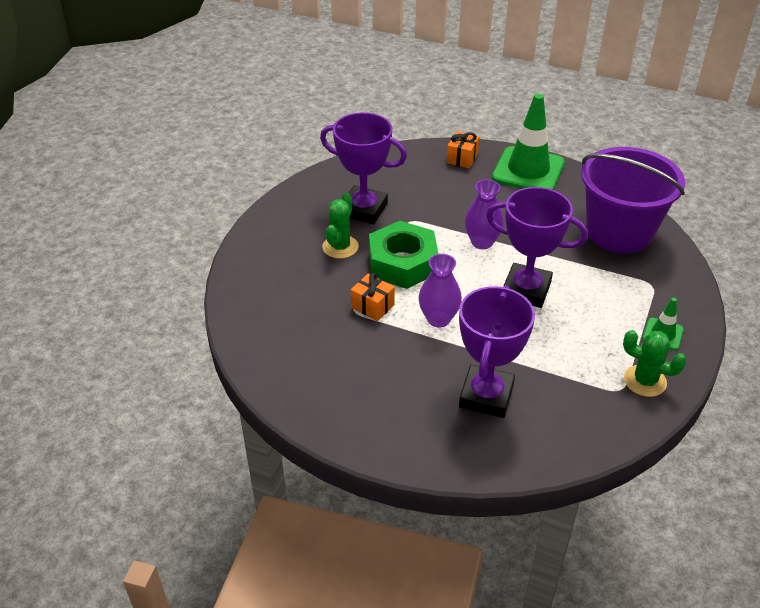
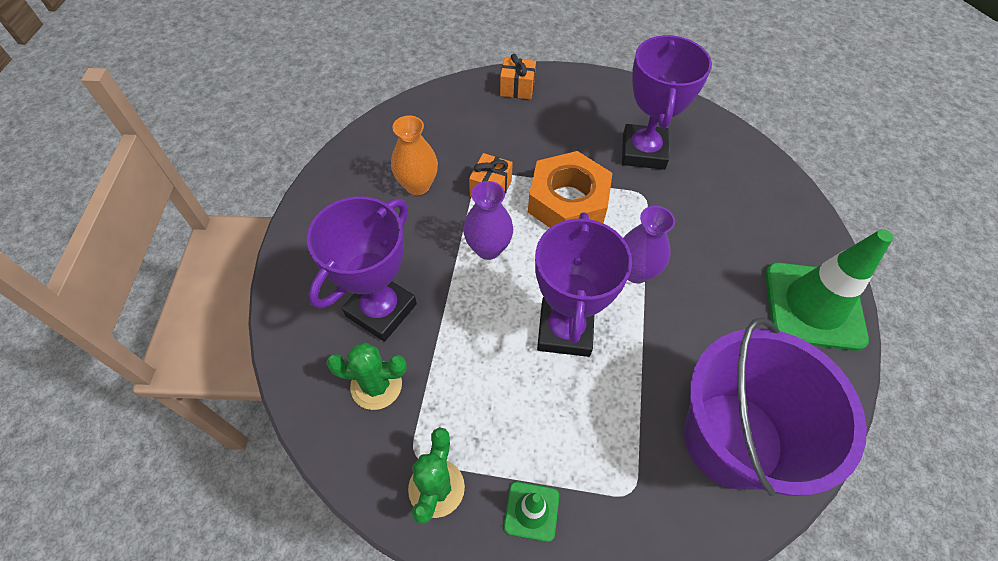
camera: 75 degrees right, 15 degrees up
(340, 247) = (573, 145): green cactus -> green cactus (376, 385)
(352, 354) = (417, 185): none -> orange vase
(402, 263) = (567, 201): green nut -> orange nut
(462, 158) = (795, 227): orange gift -> orange gift (517, 88)
(486, 396) = (381, 310): purple trophy -> purple trophy turned 60 degrees counterclockwise

